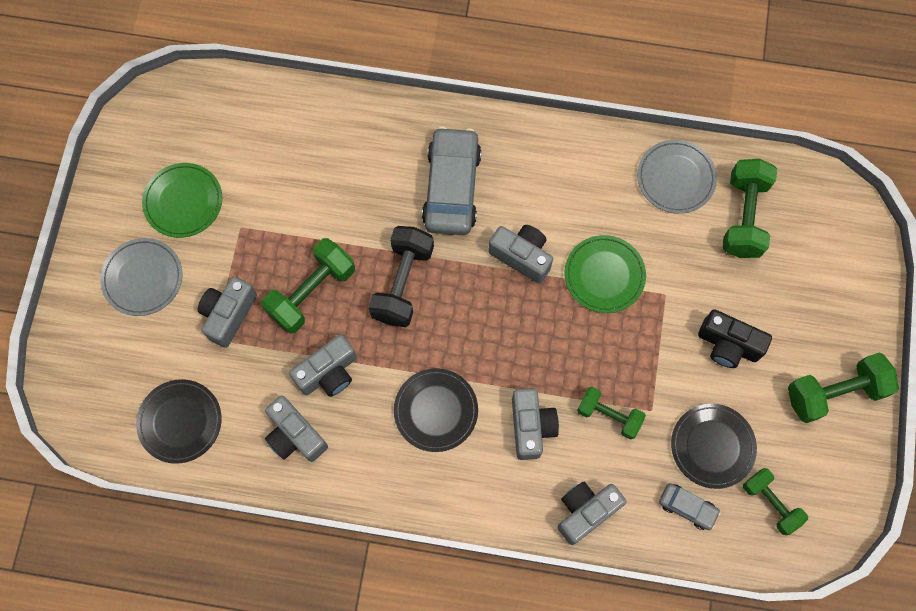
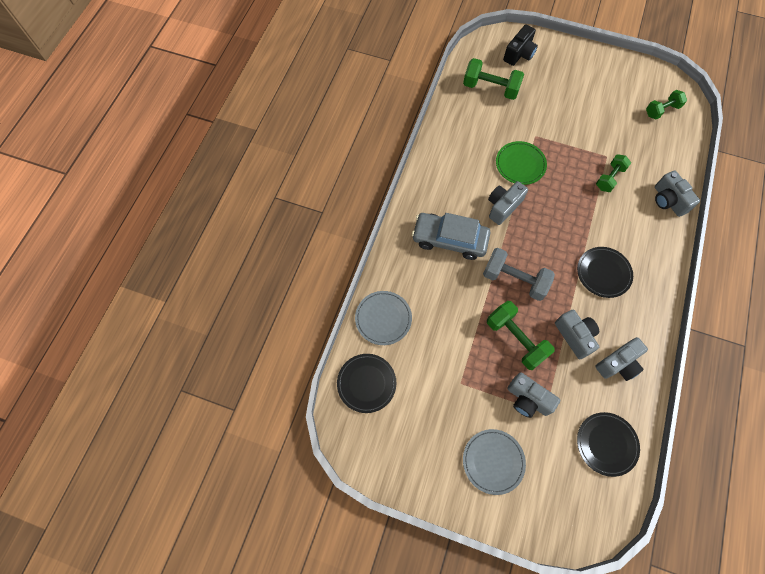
camera: 80 degrees left, 5 degrees down
(183, 202) = (434, 423): green plate -> none
(402, 283) = (514, 280): black dumbbell -> grey dumbbell
(531, 427) = (615, 220): grey camera -> none
(675, 178) = (461, 116): grey plate -> grey plate (383, 318)
(687, 507) = (665, 149): grey car -> none
(712, 446) = (629, 131): black plate -> black plate (366, 383)
(728, 345) = (569, 111): black camera -> black camera (519, 54)
(834, 392) = (599, 69): green dumbbell -> none

